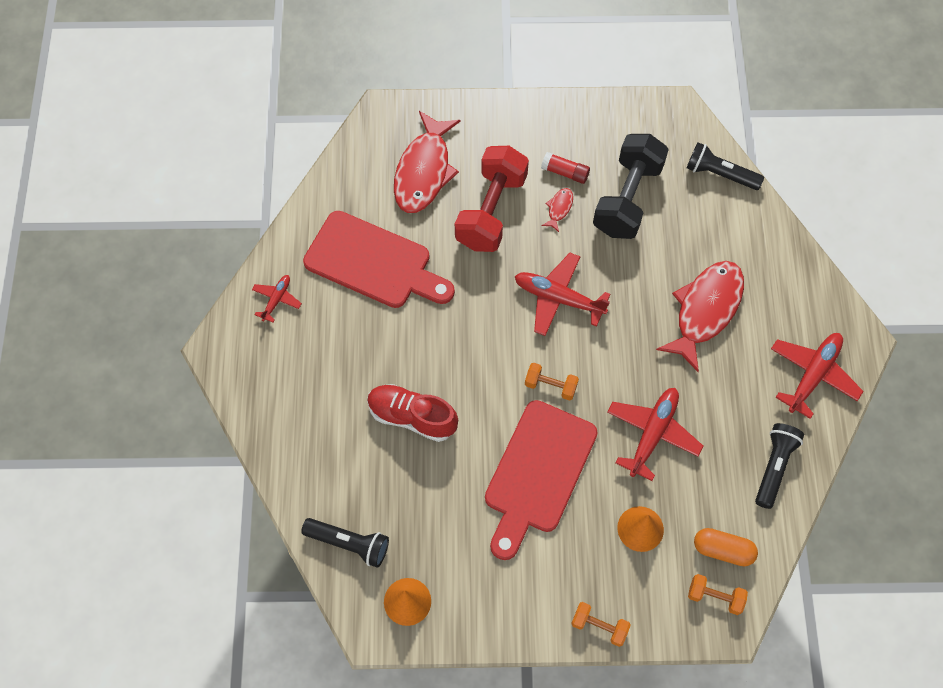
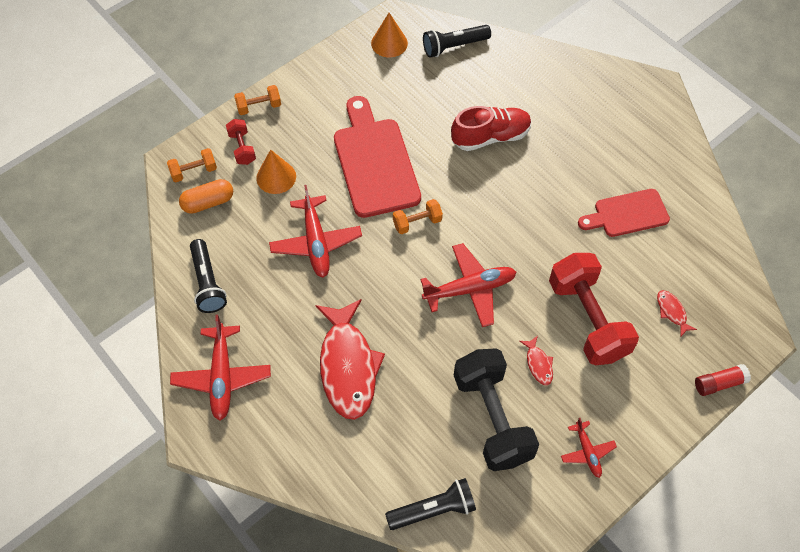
camera: 140 degrees right, 5 degrees down
(277, 299) = (660, 142): red plane -> red plane (587, 452)
(373, 262) = (627, 214): red cutting board -> red cutting board, size x0.61
(424, 171) = (672, 312): red fish -> red fish, size x0.42
(565, 172) = (564, 401): red glue stick -> red glue stick (719, 383)
(650, 588) = (242, 148): none -> red dumbbell

